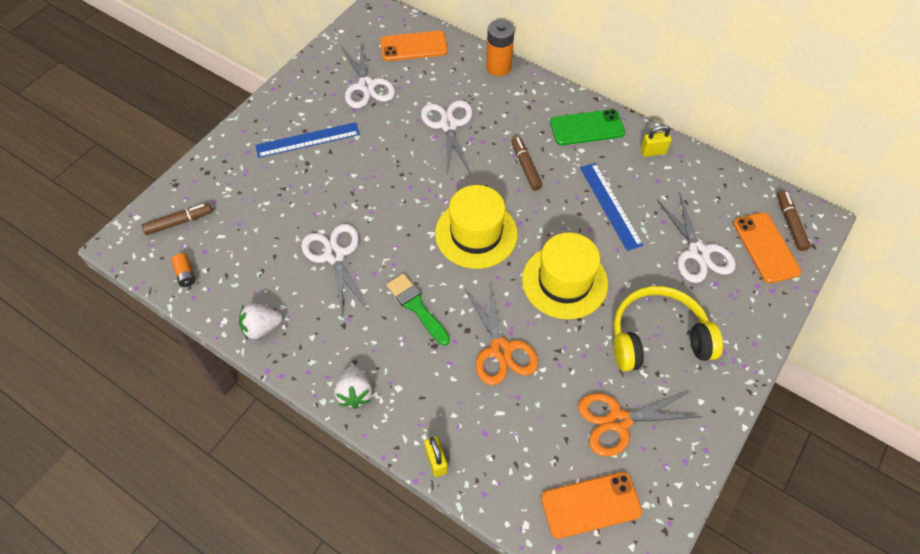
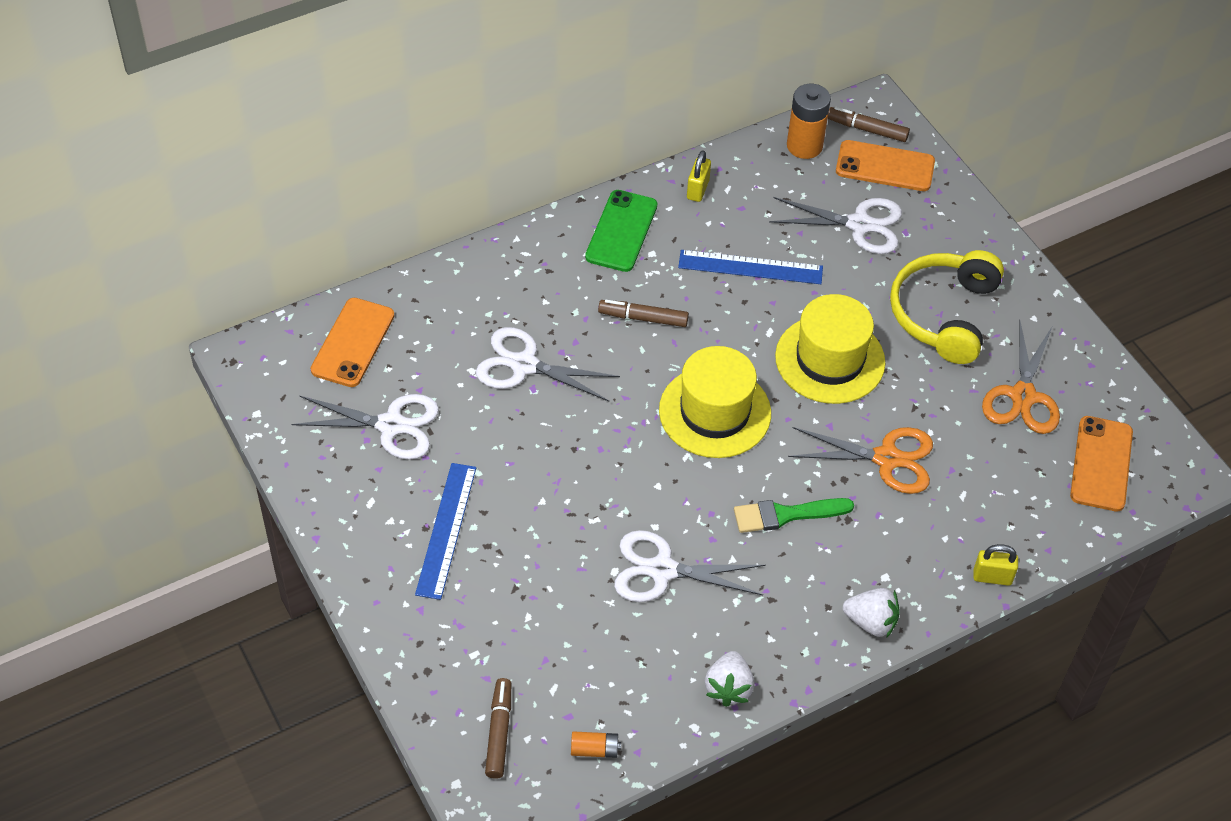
camera: 65 degrees left, 5 degrees down
(498, 67) = (459, 269): orange battery -> orange battery (804, 146)

